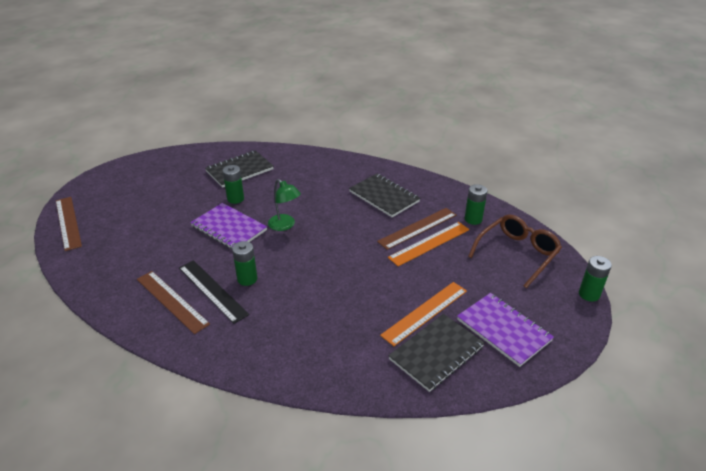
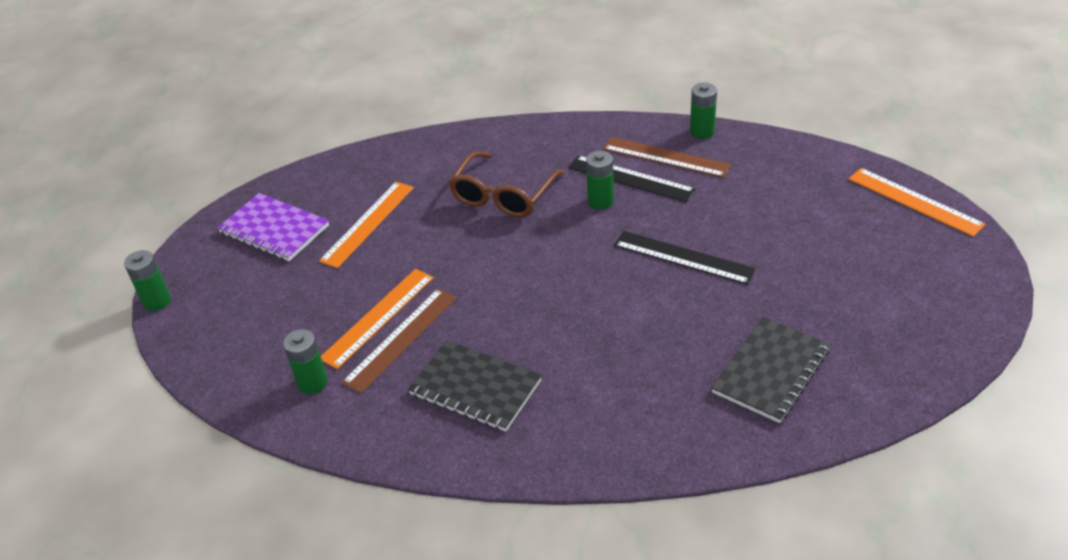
camera: 165 degrees right, 5 degrees up
(68, 222) = (914, 201): brown ruler -> orange ruler
(229, 228) = (683, 257): purple notebook -> black ruler
(235, 199) = (720, 309): green battery -> green battery (702, 132)
(285, 225) = (606, 285): green lamp -> none
(436, 353) = (349, 188): black notebook -> none
(517, 254) = (245, 337): brown glasses -> brown glasses (503, 196)

